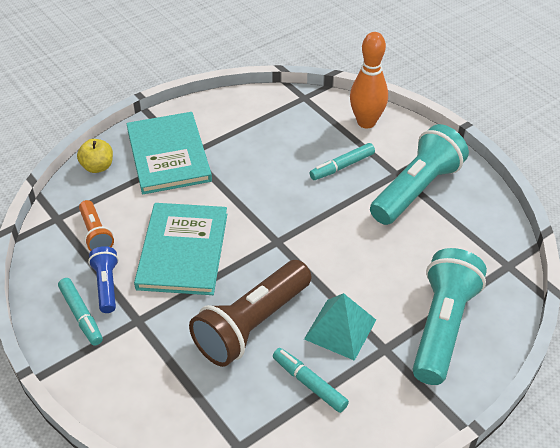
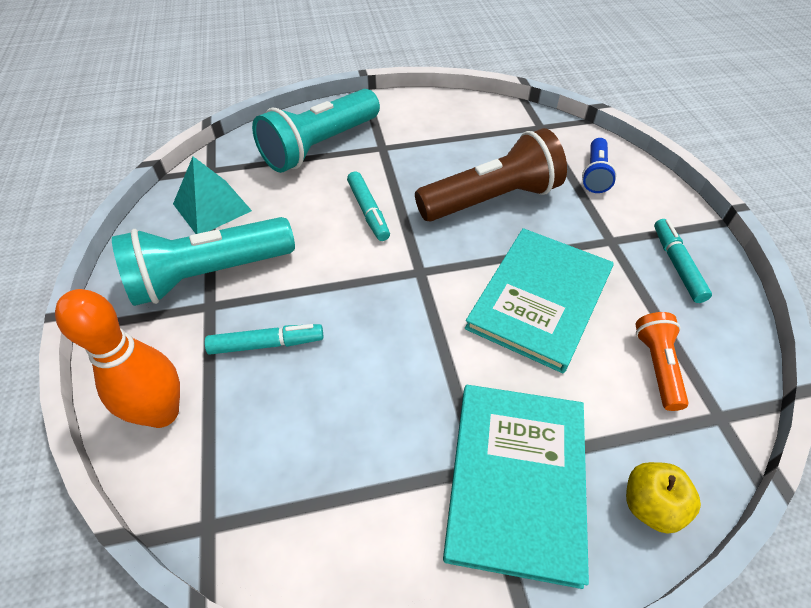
camera: 155 degrees left, 5 degrees up
(106, 285) = (644, 289): blue flashlight -> blue flashlight (595, 174)
(309, 383) = (462, 144): turquoise marker -> turquoise marker (368, 211)
(340, 329) = (409, 171): turquoise pyramid -> turquoise pyramid (212, 207)

